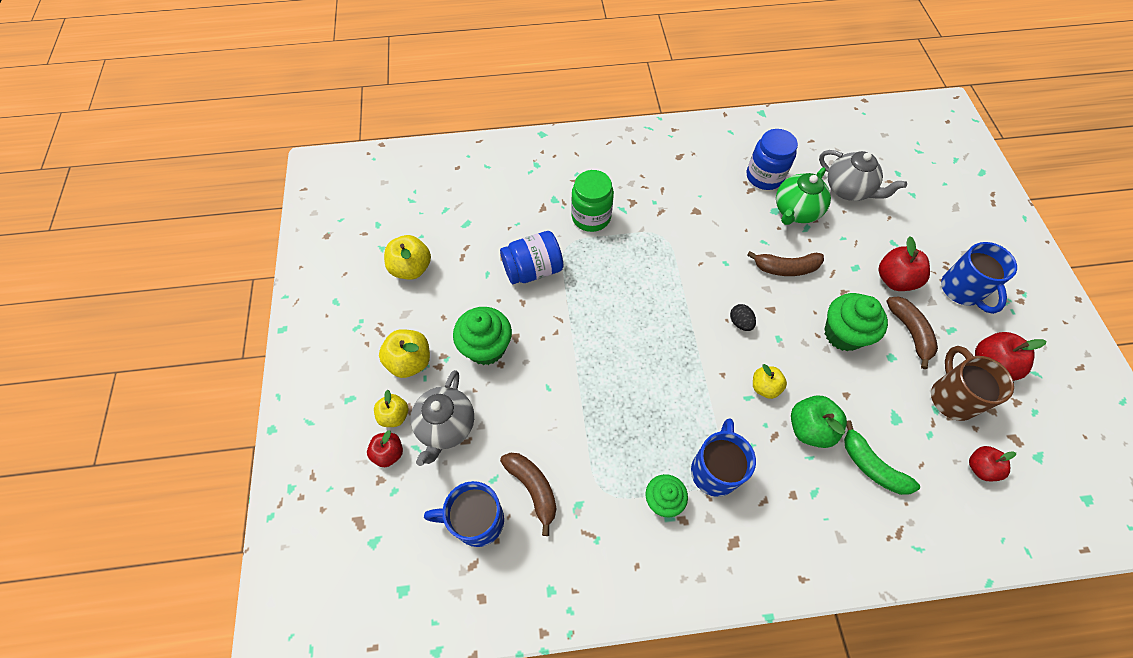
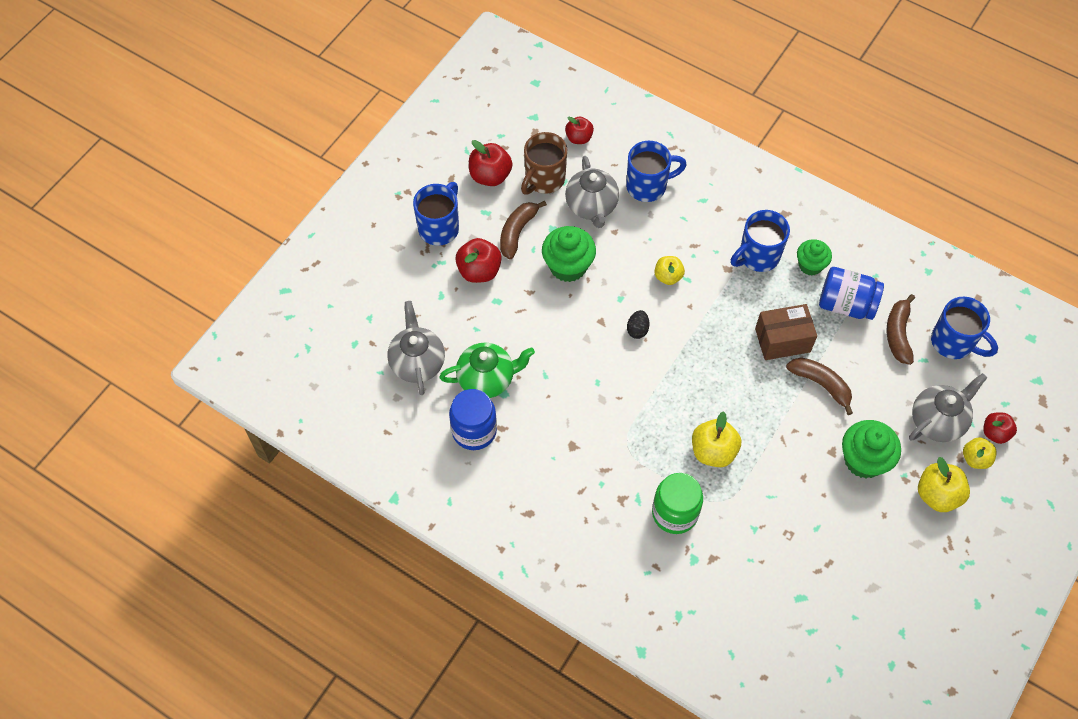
camera: 140 degrees left, 0 degrees up
(411, 268) = (885, 587): yellow apple -> yellow apple (713, 451)
(533, 269) = (771, 500): blue jar -> blue jar (846, 304)
(625, 402) = (782, 340): none -> brown box
(785, 268) = (553, 341): brown banana -> brown banana (821, 384)
(809, 428) = (665, 232): green apple -> none
(871, 466) = (648, 186): green banana -> blue mug
(888, 403) = (591, 207): none -> grey teapot

